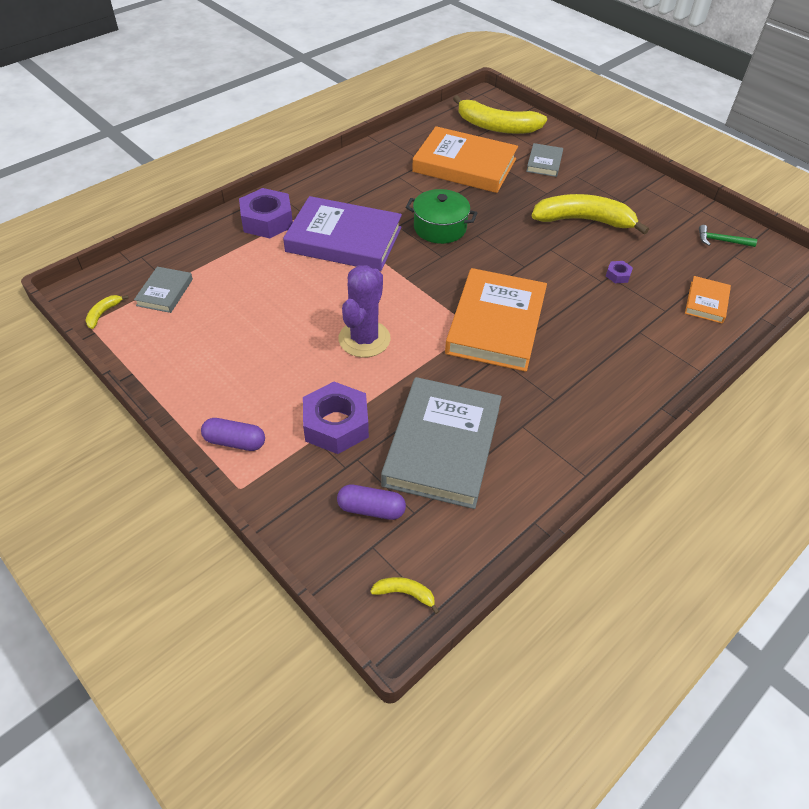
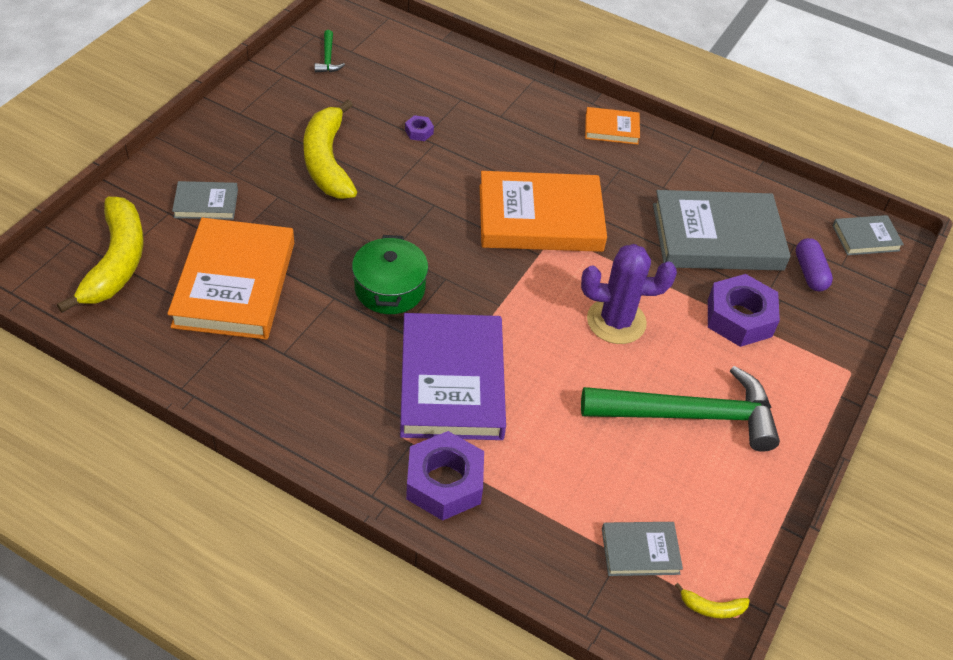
camera: 110 degrees left, 0 degrees up
(235, 442) = (807, 393): purple capsule -> none
(254, 353) = (688, 415): none -> green hammer
(405, 593) = (865, 238): yellow banana -> grey book
(706, 302) = (435, 72): orange book -> orange book (611, 129)

